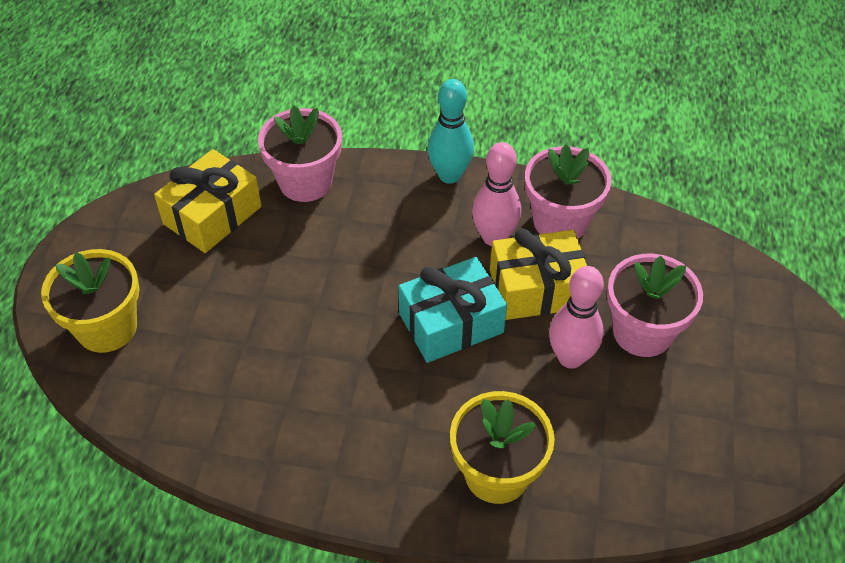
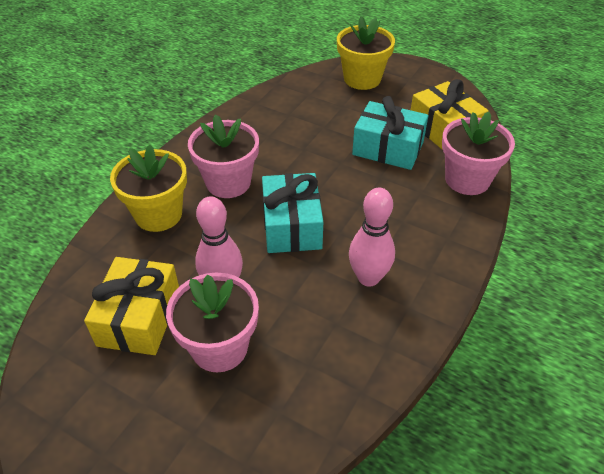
camera: 110 degrees right, 5 degrees down
(270, 263) = (388, 148): none -> turquoise gift
(449, 175) = (454, 269): turquoise bowling pin -> none
(536, 289) = (300, 288): yellow gift -> yellow gift (139, 318)
(560, 221) = (371, 333): pink flower pot -> pink flower pot (228, 183)

